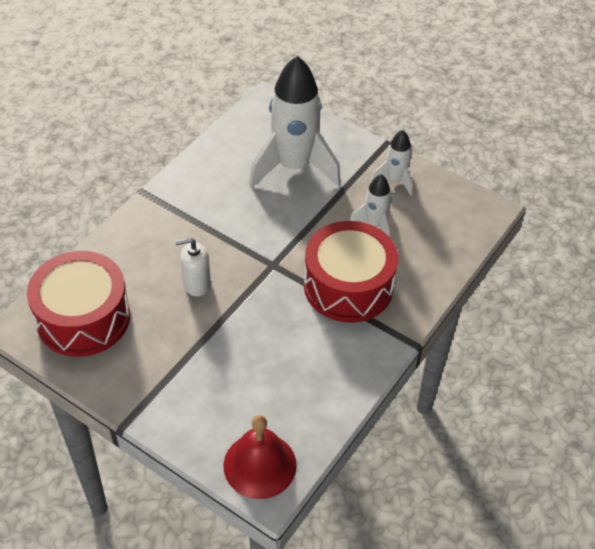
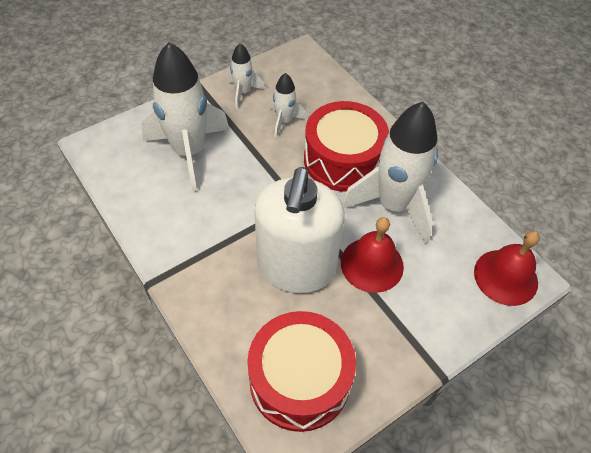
camera: 70 degrees left, 5 degrees up
(196, 284) = (296, 268): white soap dispenser -> white soap dispenser, size x2.30
(225, 342) = (372, 264): none -> red bell
(308, 344) = (393, 205): none -> white rocket

